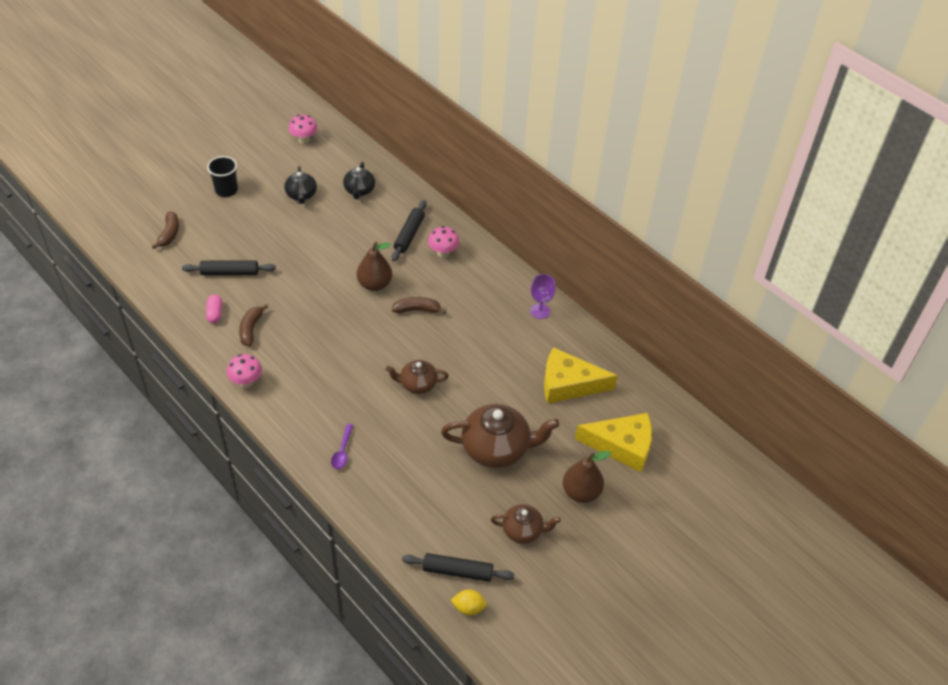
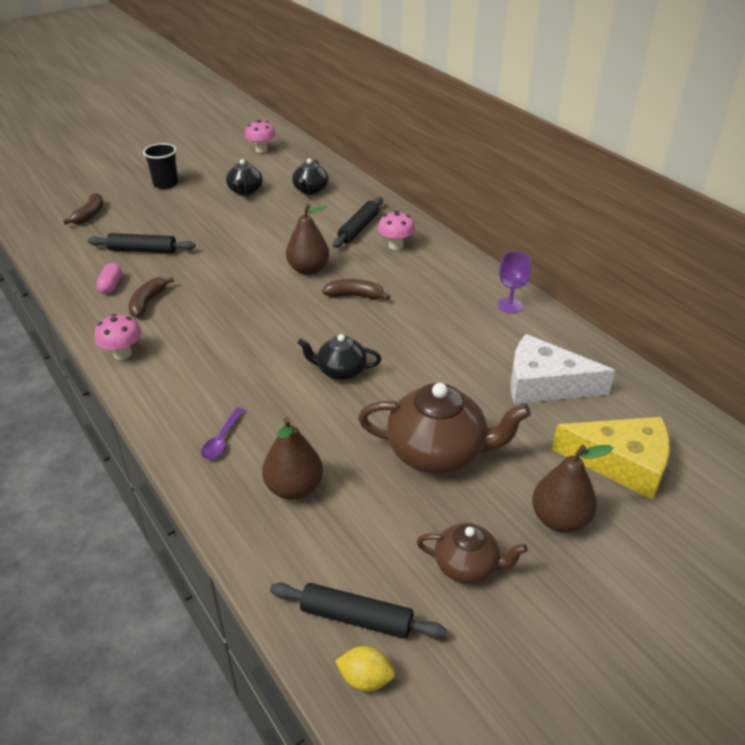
camera: 10 degrees right, 10 degrees down
(401, 485) = (294, 488): none -> brown pear
(417, 384) = (340, 371): brown teapot -> black teapot
(568, 384) = (544, 384): yellow cheese -> white cheese

